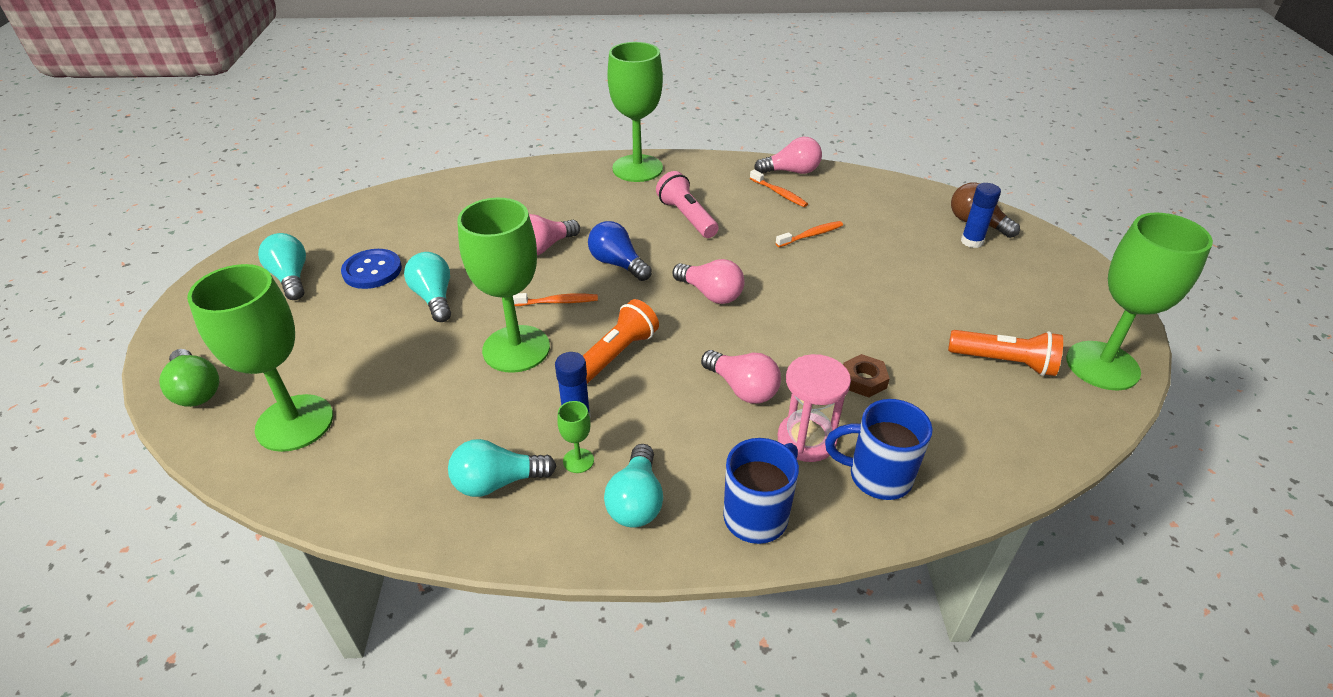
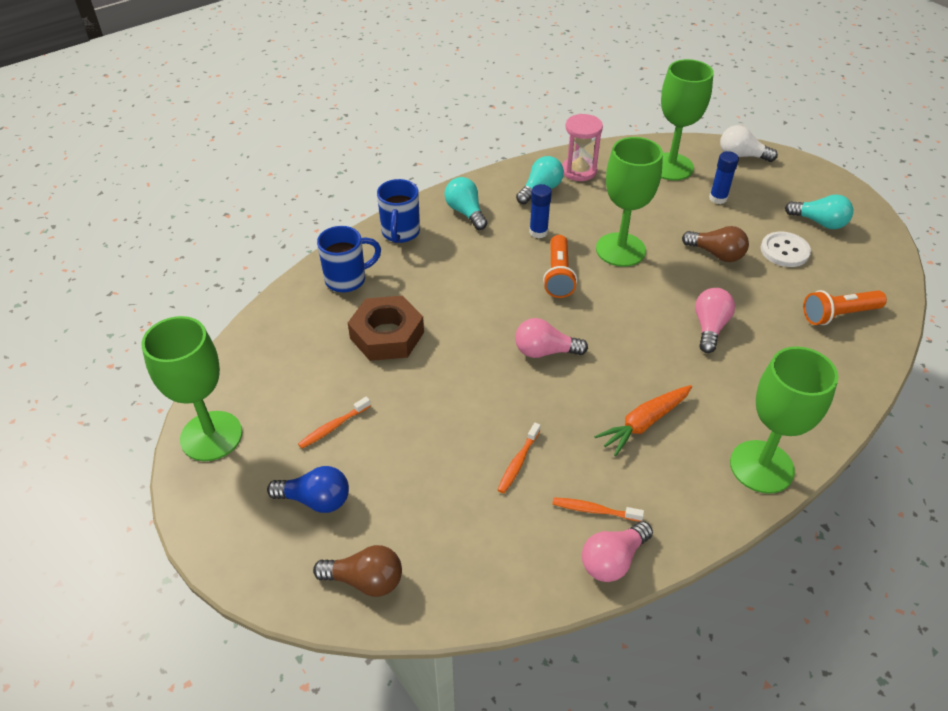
camera: 145 degrees right, 5 degrees up
(196, 390) = (741, 156): green light bulb -> white light bulb
(372, 271) = (784, 251): blue button -> white button
(434, 298) = (716, 254): turquoise light bulb -> brown light bulb
(557, 302) = (639, 290): orange toothbrush -> orange toothbrush (333, 427)
(578, 460) = (513, 215): green goblet -> none
(617, 264) = (639, 342): blue light bulb -> blue light bulb (316, 500)
(686, 217) = (644, 423): pink flashlight -> orange carrot
(742, 388) = (461, 292): pink light bulb -> none
(806, 439) = (400, 280): pink hourglass -> pink hourglass (579, 171)
(863, 380) = (387, 335): brown nut -> brown nut, size x2.01
(972, 241) = (360, 543): blue glue stick -> blue glue stick (718, 198)
(1004, 362) = (290, 400): orange flashlight -> orange flashlight (838, 315)

